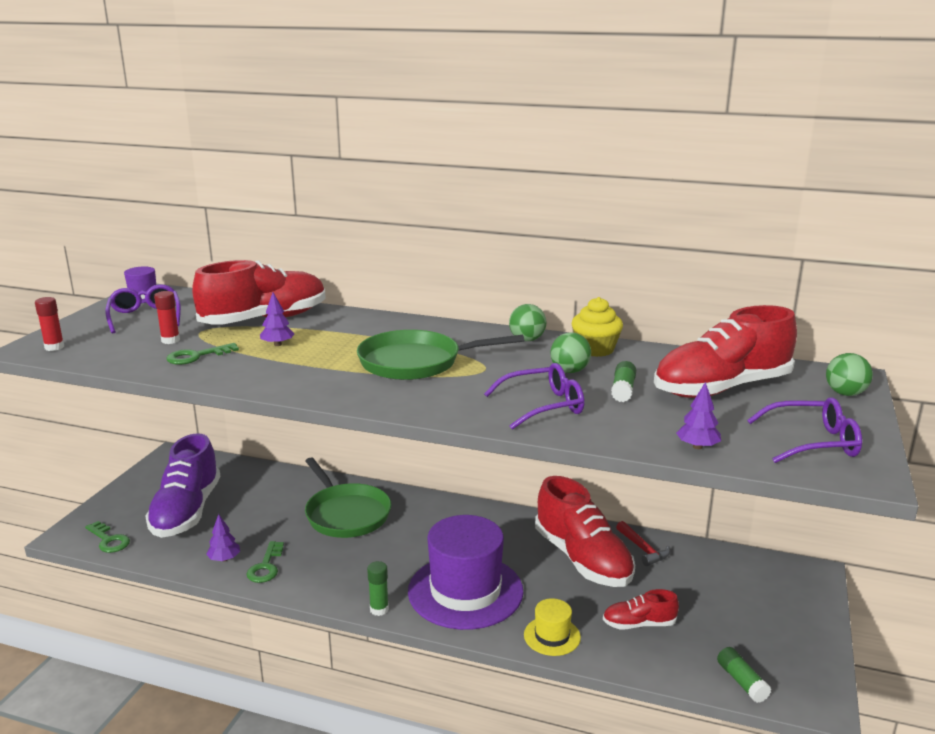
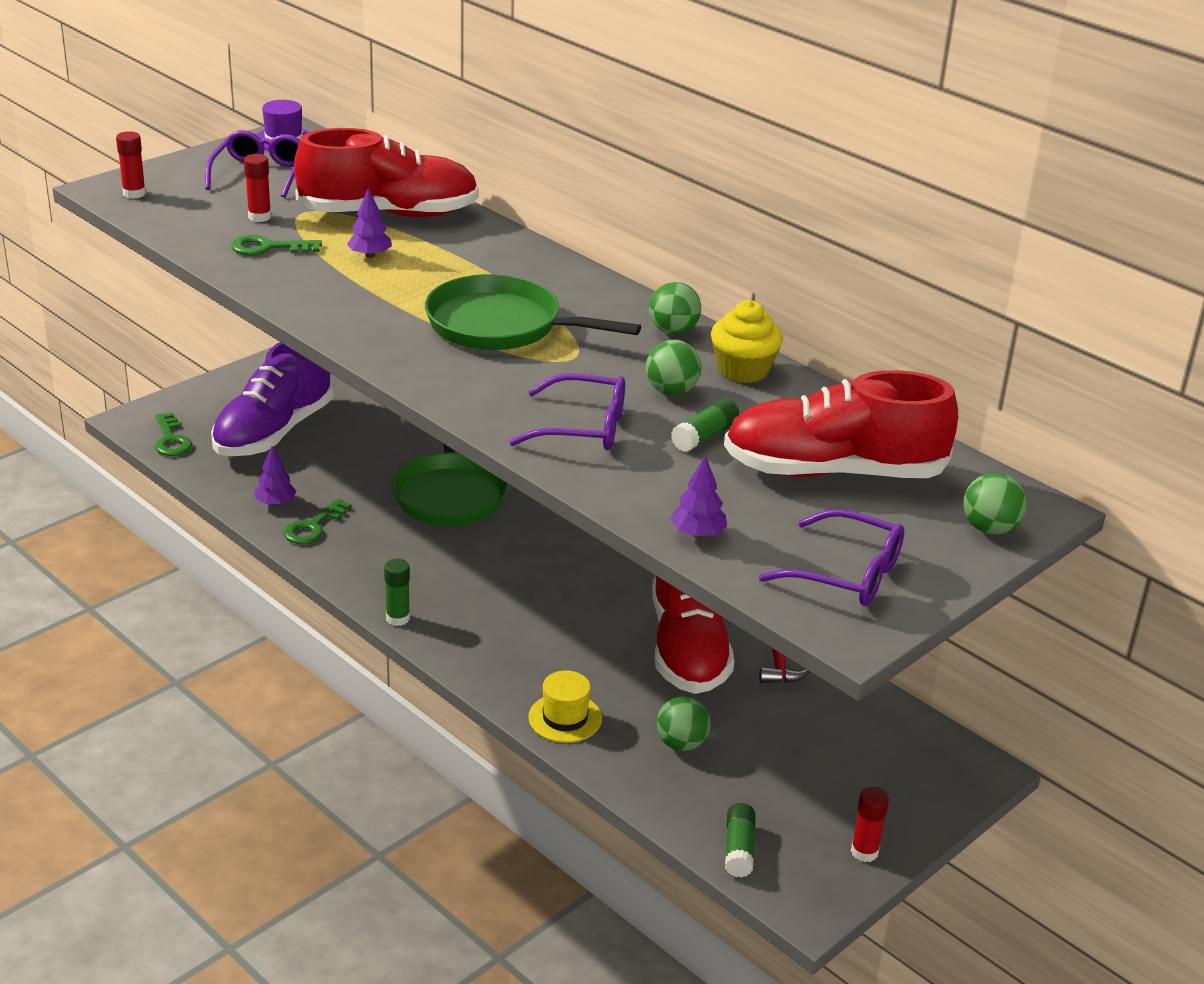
camera: 25 degrees right, 10 degrees up
(465, 591) = (511, 633): purple hat -> none
(639, 624) = (681, 744): red shoe -> green ball
(810, 651) = (864, 852): none -> red glue stick

